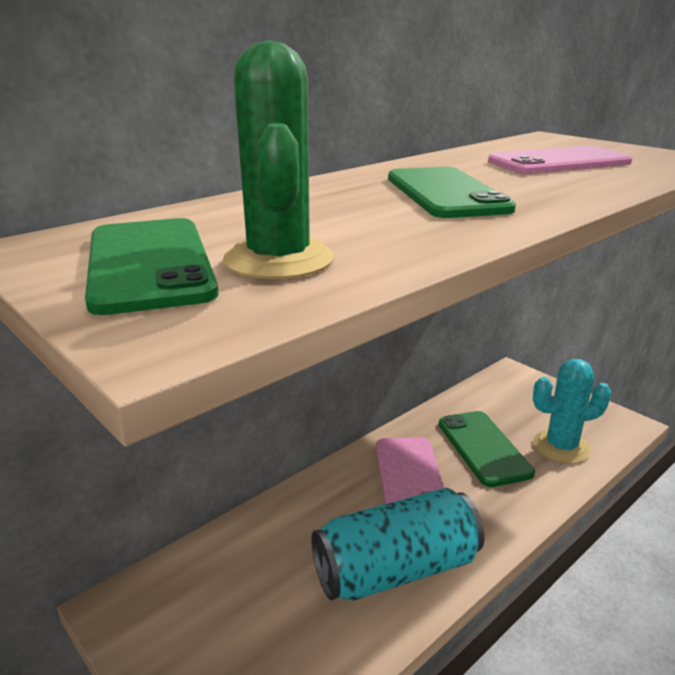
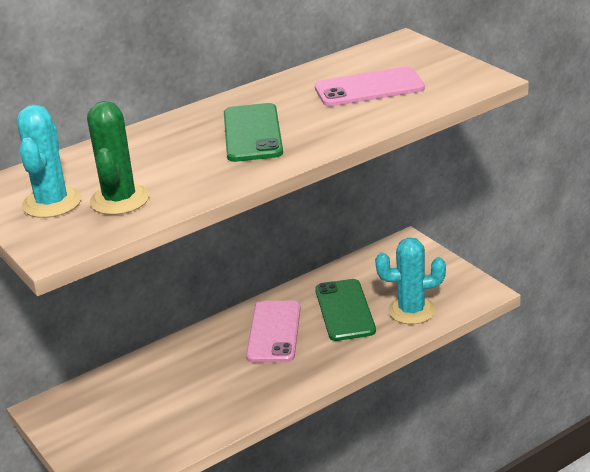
camera: 10 degrees right, 5 degrees up
(149, 264) = (52, 203): green phone -> turquoise cactus
(396, 570) = (239, 394): turquoise can -> none

